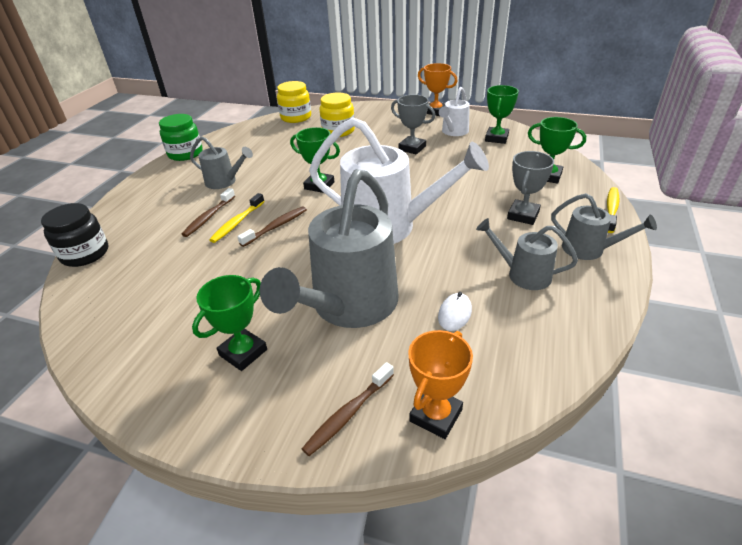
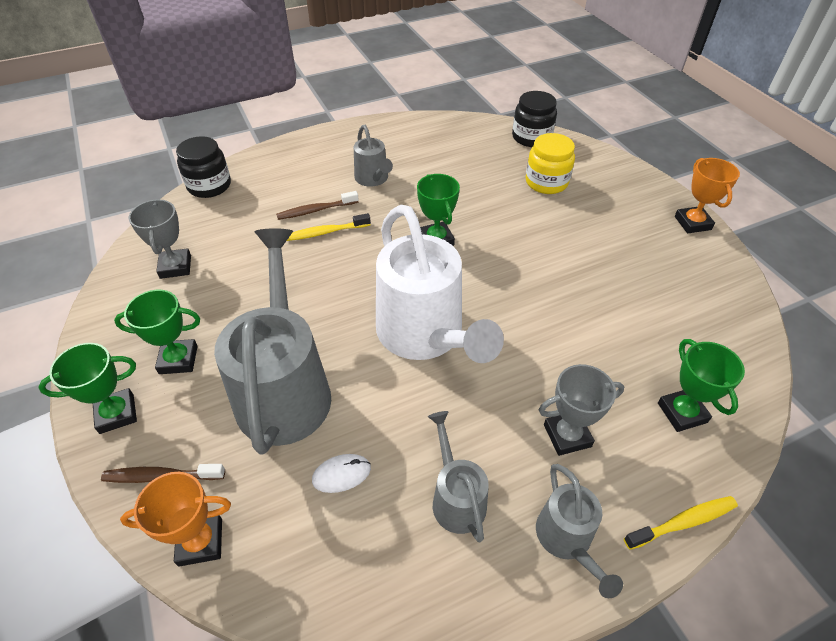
camera: 45 degrees right, 10 degrees up
(185, 154) = (386, 125): green jar -> none
(276, 226) = (345, 259): brown toothbrush -> none
(296, 117) = (531, 137): yellow jar -> black jar
(349, 307) = (284, 388): grey watering can -> grey watering can turned 105 degrees clockwise
(412, 148) = (587, 257): grey trophy -> grey trophy (175, 267)
(453, 132) = (667, 267): white watering can -> none
(496, 138) = (706, 313): green trophy -> green trophy (117, 414)

